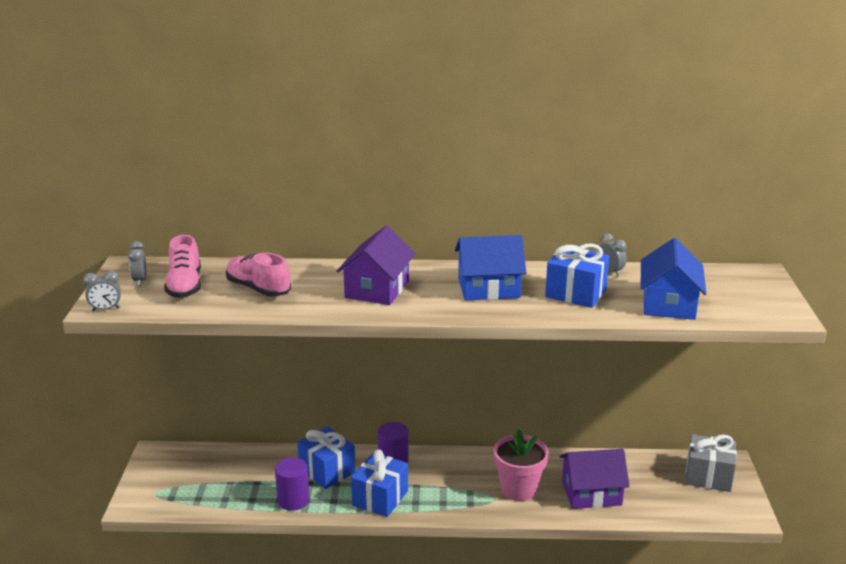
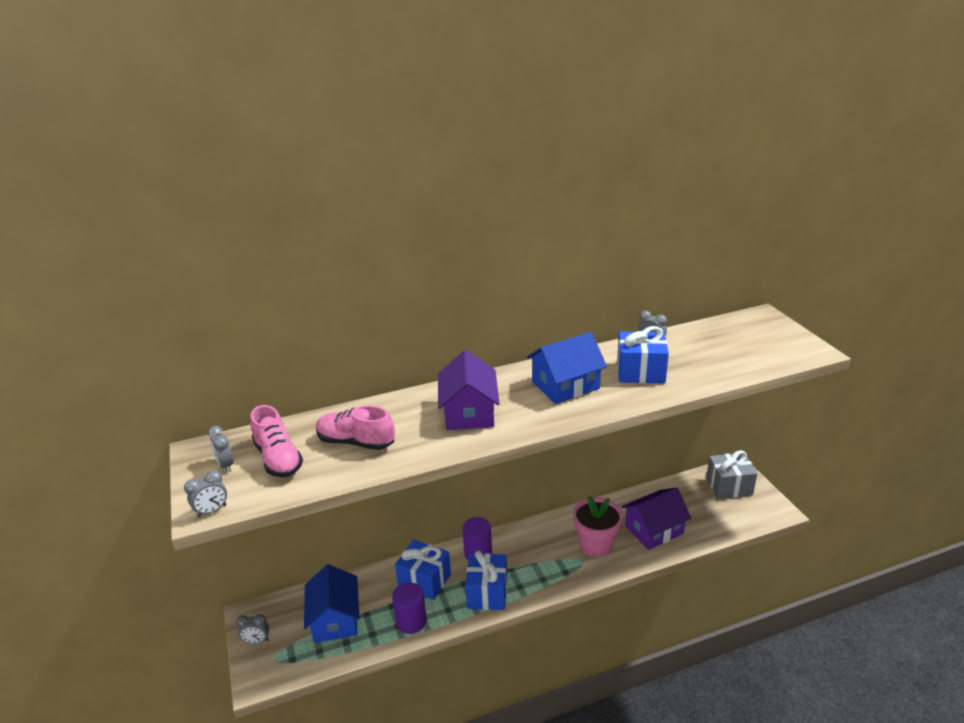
camera: 20 degrees left, 5 degrees up
(150, 475) = (257, 641): none -> grey clock
(668, 304) = (720, 363): blue house -> blue house (335, 619)

